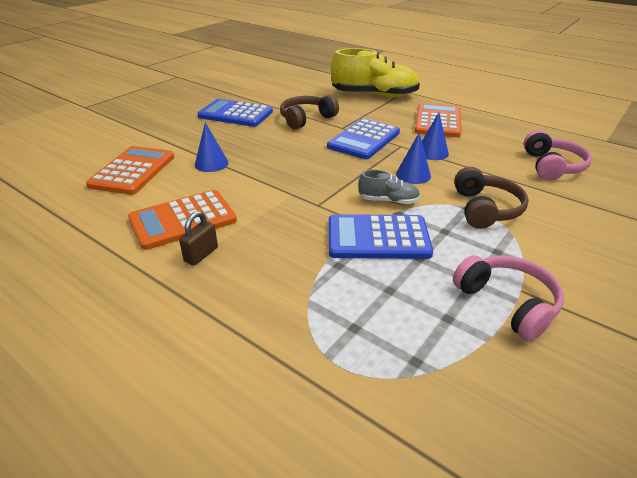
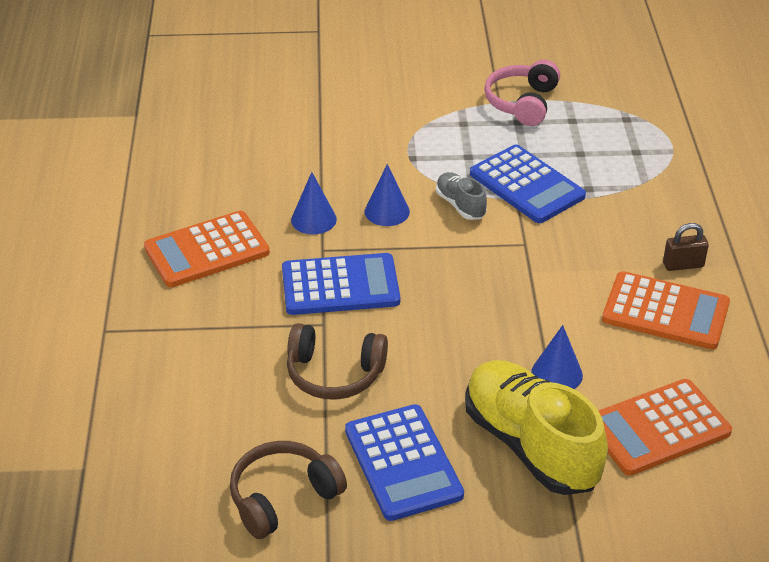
camera: 130 degrees left, 5 degrees up
(374, 95) = (159, 354): yellow shoe -> yellow shoe (530, 445)
(485, 209) = (401, 147): brown headphones -> brown headphones (283, 497)
(552, 166) = (255, 134): pink headphones -> none

